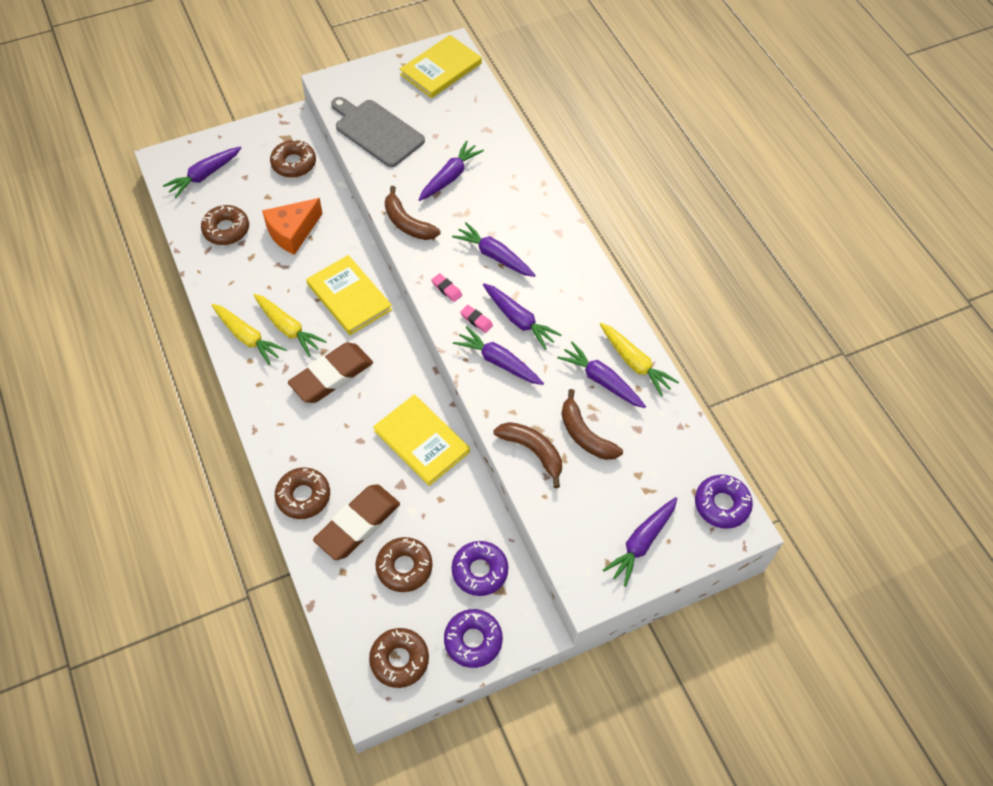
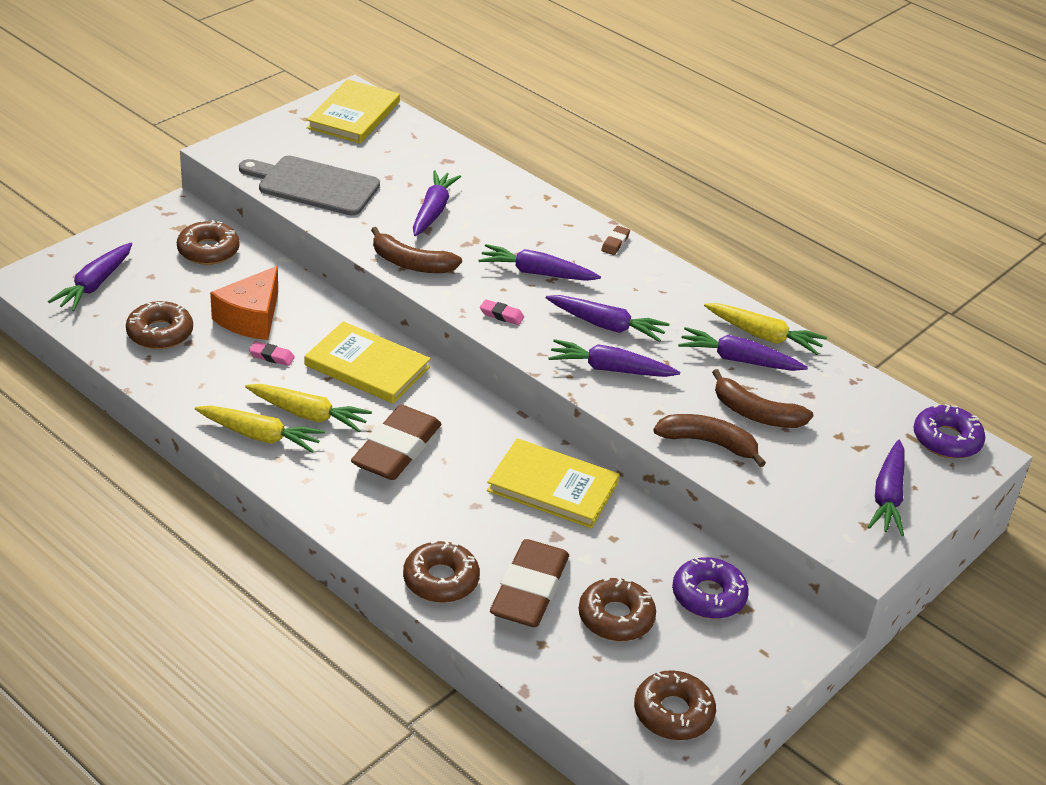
camera: 25 degrees left, 20 degrees down
(473, 640) = (748, 667): purple donut -> none
(476, 320) = (557, 336): pink eraser -> pink eraser (271, 356)
(570, 242) = (615, 243): none -> brown eraser

